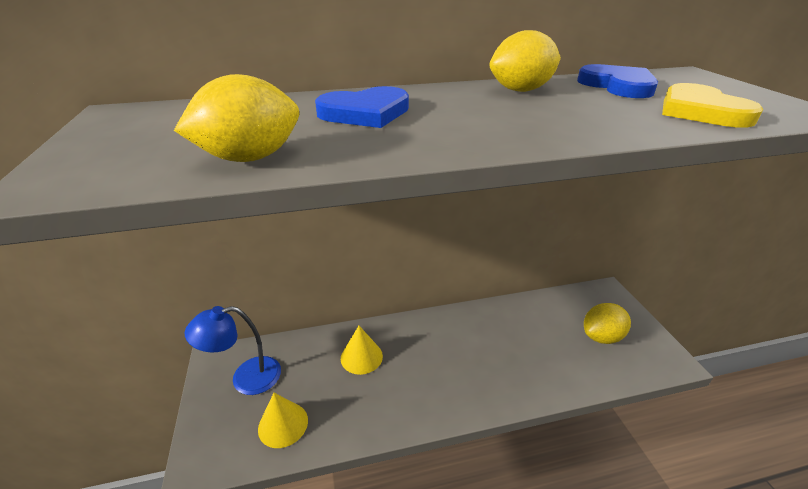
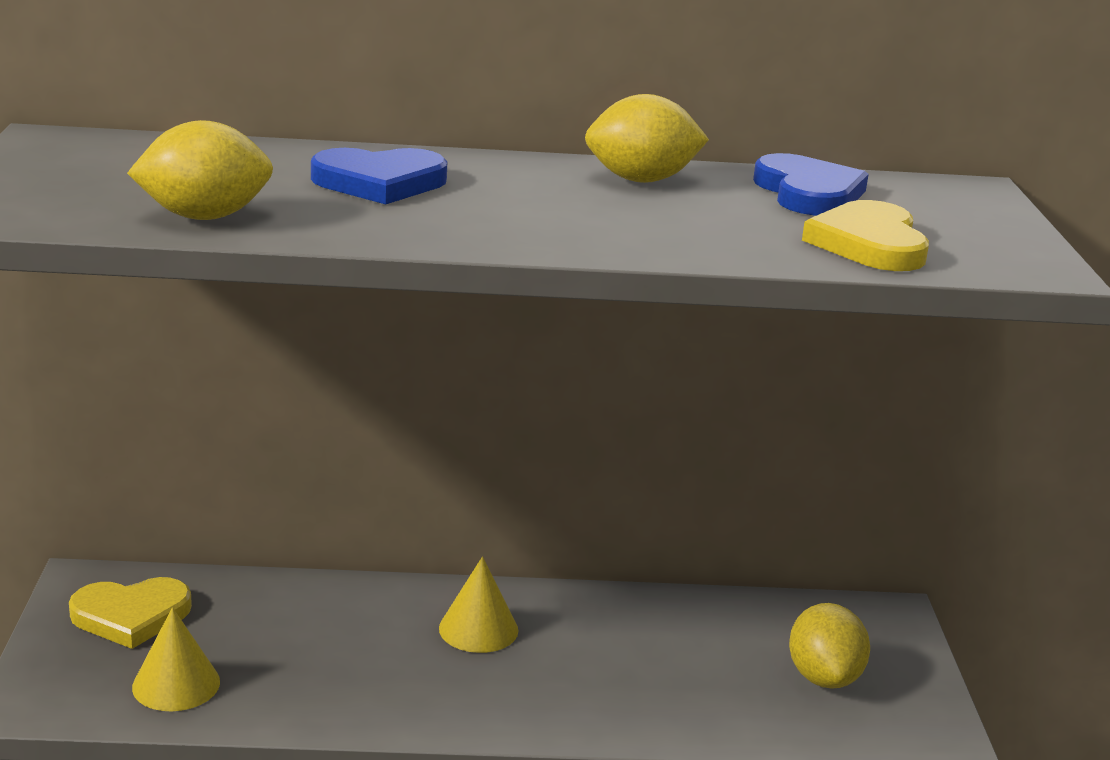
camera: 10 degrees right, 10 degrees down
(246, 378) = (131, 615): blue lamp -> yellow heart
(361, 357) = (344, 624): yellow cone -> yellow cone (478, 629)
(601, 336) = (824, 677): yellow lemon -> yellow lemon turned 75 degrees counterclockwise

